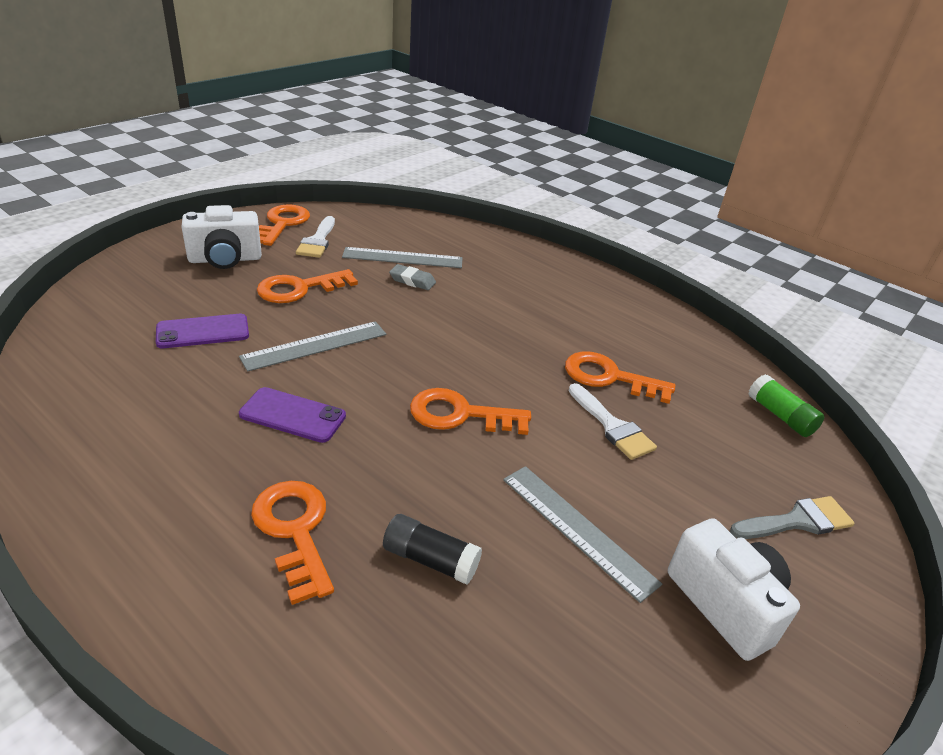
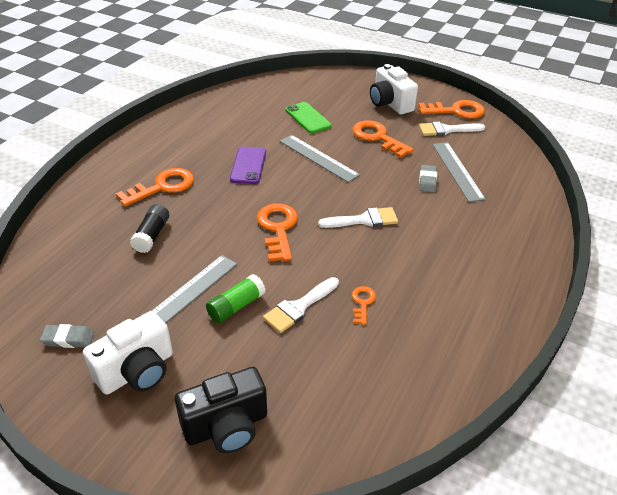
camera: 80 degrees right, 5 degrees up
(203, 332) = (308, 118): purple phone -> green phone
(467, 341) = (364, 220): none -> white brush
(609, 377) = (362, 302): orange key -> orange key, size x0.53
(666, 699) = (68, 339): none -> grey eraser
(780, 416) = (368, 431): green glue stick -> green glue stick (236, 306)
(797, 521) = (226, 426): grey brush -> black camera

